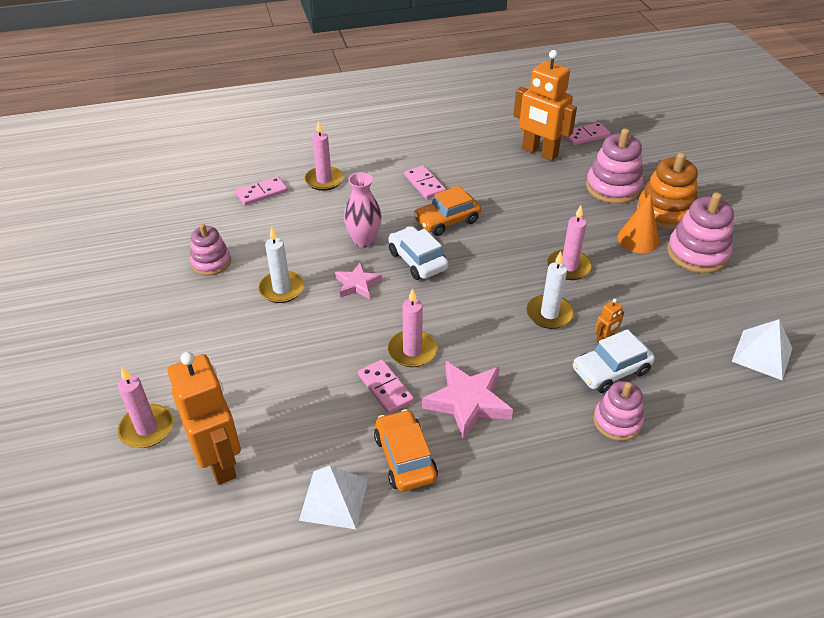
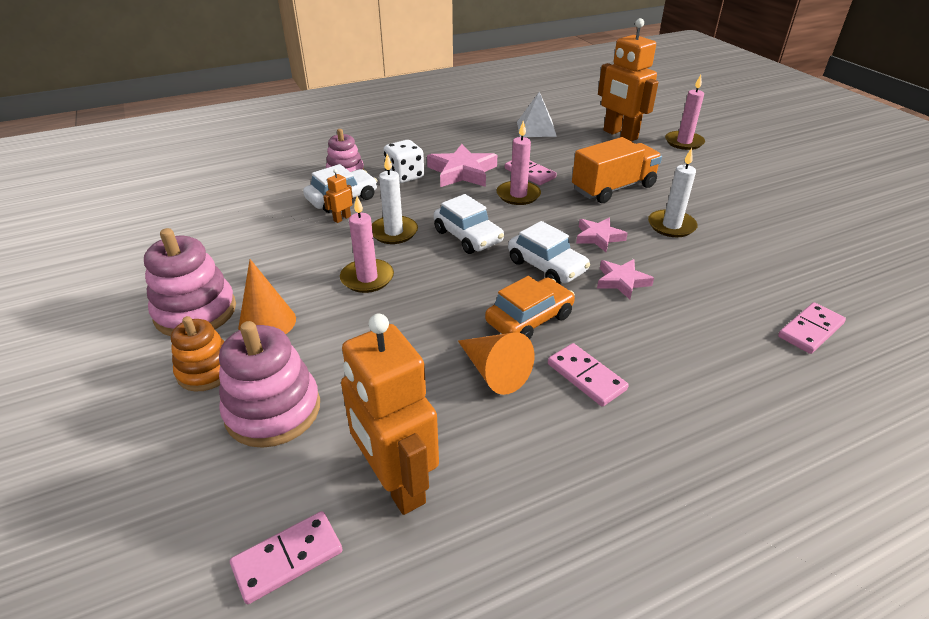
camera: 170 degrees right, 5 degrees down
(211, 262) = (768, 241): pink stacking toy -> none
(302, 348) = (613, 188): none -> orange truck
(324, 180) = (744, 364): pink candle -> none
(364, 240) = (622, 281): pink vase -> pink star
(405, 458) = (499, 145): orange car -> none
(478, 300) = (468, 236): none -> white car
(480, 192) = (494, 371): none -> orange cone
(539, 152) = (396, 483): orange robot -> orange robot turned 150 degrees counterclockwise
(540, 403) = (405, 176): none -> white dice
(665, 212) = (206, 371): orange stacking toy -> orange stacking toy, size x0.65
(762, 354) = (193, 222): white pyramid -> none

